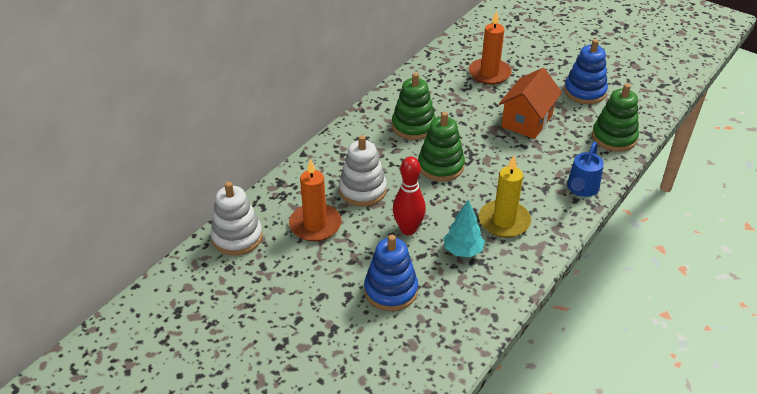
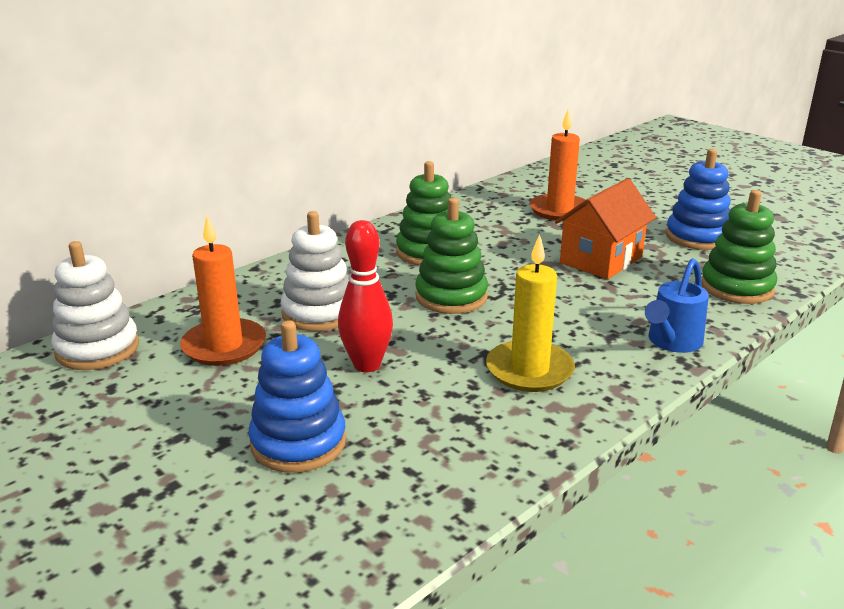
camera: 10 degrees right, 15 degrees down
(463, 251) = (445, 401): turquoise tree -> none

